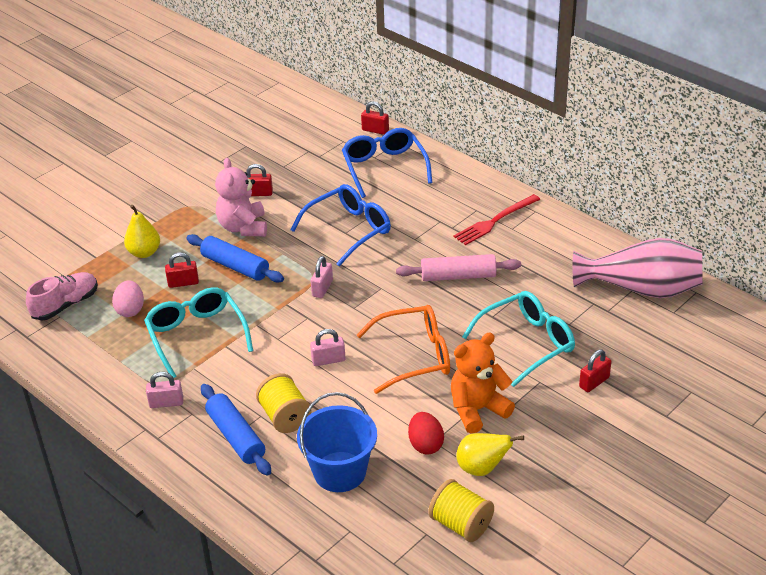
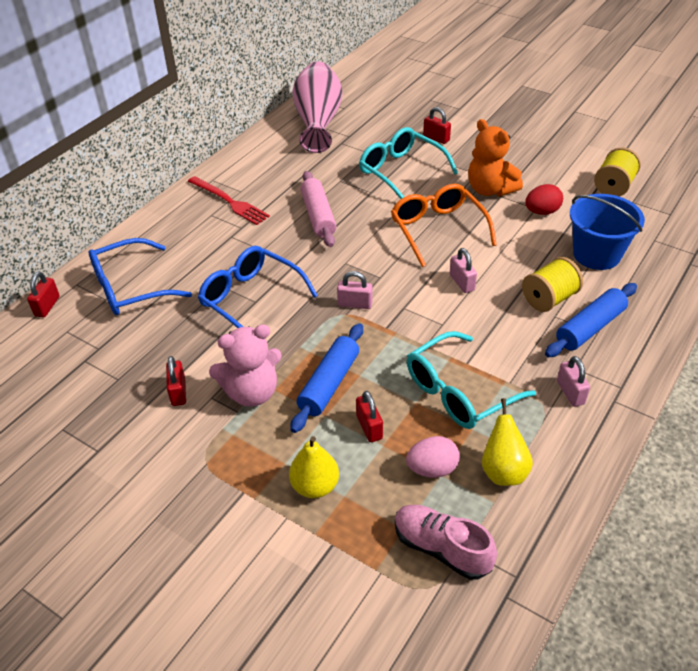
camera: 100 degrees left, 5 degrees up
(482, 468) = (552, 182): yellow pear -> yellow pear (503, 471)

